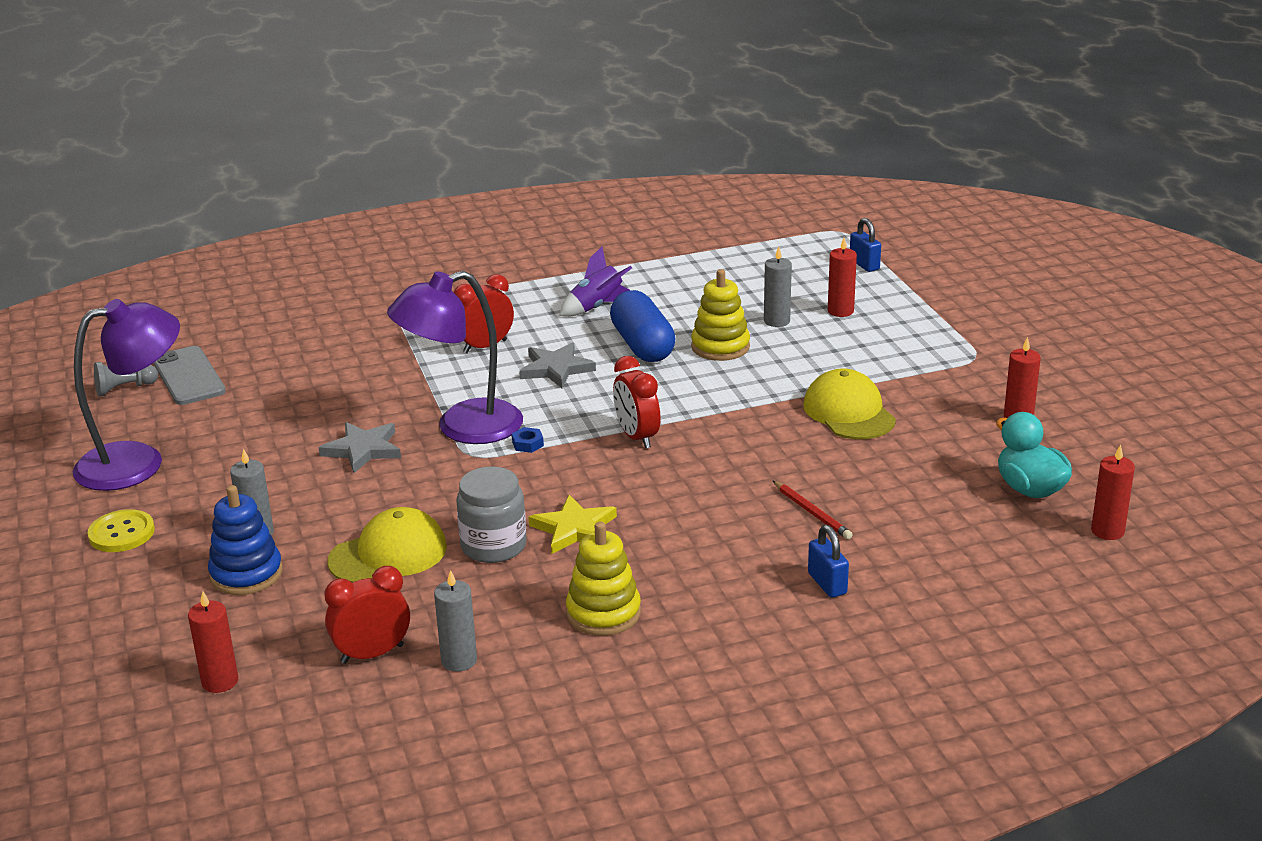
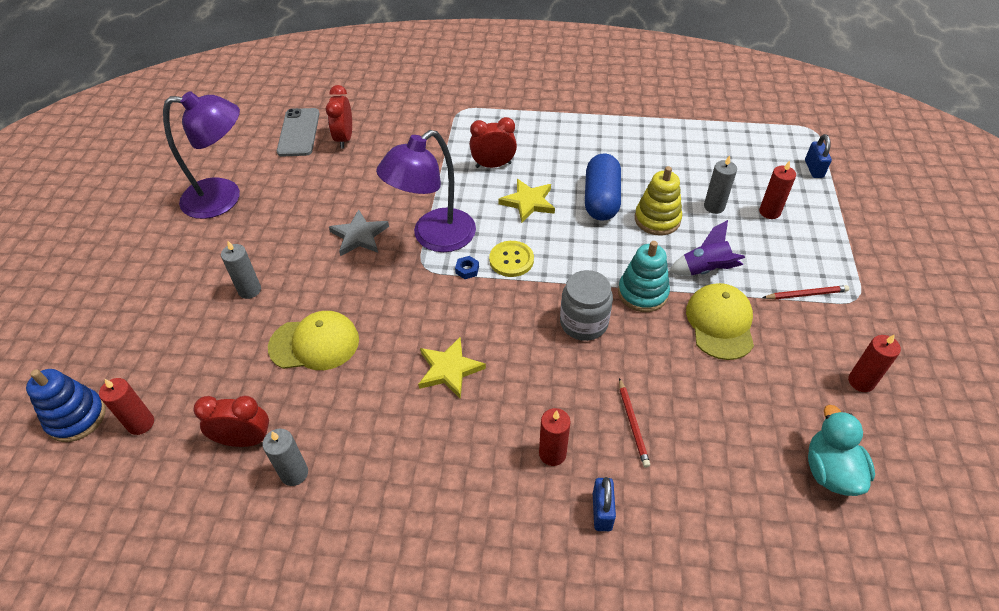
camera: 25 degrees right, 20 degrees up
(121, 533) = (175, 258): yellow button -> yellow button (511, 260)
(124, 389) = (257, 131): grey pawn -> none
(246, 574) = (220, 326): blue stacking toy -> blue stacking toy (76, 417)
(463, 427) = (434, 237): purple lamp -> purple lamp turned 45 degrees counterclockwise
(493, 546) = (385, 364): grey jar -> grey jar (583, 323)
(556, 369) = (528, 202): grey star -> yellow star
(597, 307) = (590, 151): purple rocket -> purple rocket (705, 270)
(603, 613) = (418, 468): yellow stacking toy -> none
(637, 437) = (546, 291): red clock -> red clock (344, 138)
(748, 410) = (642, 293): none -> turquoise stacking toy
(922, 367) = (806, 294): none -> red pencil
(1107, 531) = (878, 554): red candle -> red candle (552, 454)

